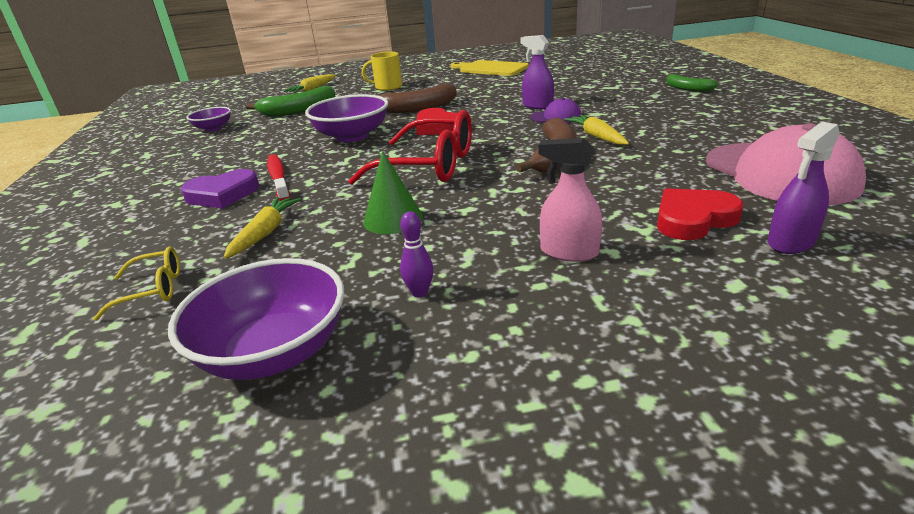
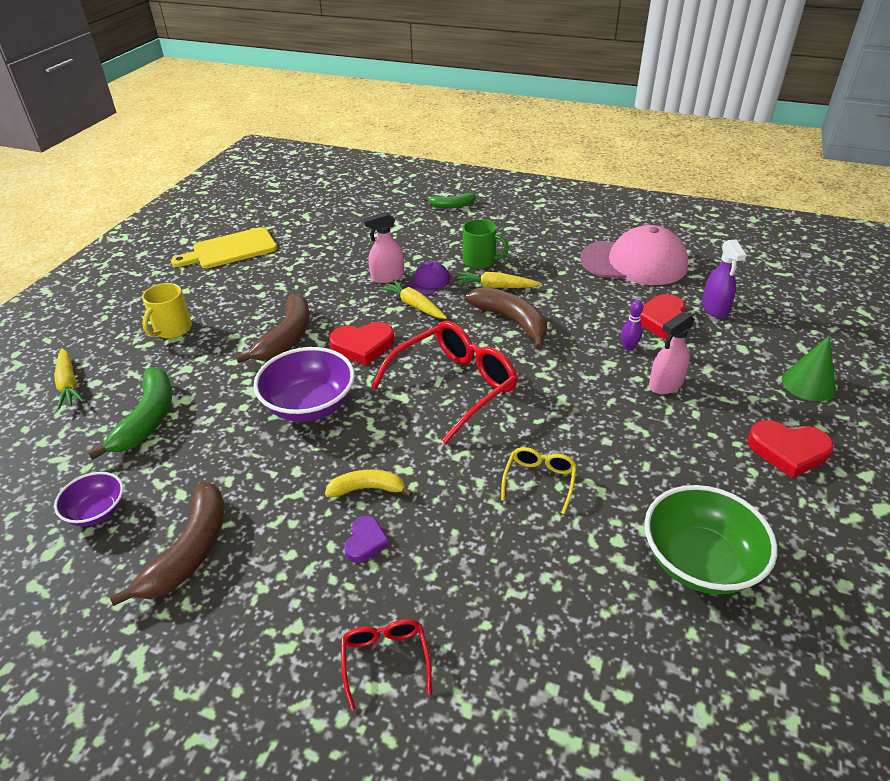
camera: 60 degrees left, 10 degrees up
(107, 236) = (385, 660): none -> red glasses
(152, 290) = (551, 627): yellow glasses -> yellow glasses (539, 481)
(191, 156) = (190, 551): none -> brown banana
(222, 194) = (365, 542): purple heart -> purple heart, size x0.59
(265, 233) = (498, 527): yellow carrot -> yellow carrot (414, 305)
(274, 352) = (699, 561): purple bowl -> green bowl
(278, 178) = (367, 489): red toothbrush -> yellow banana
(393, 219) = (543, 442): green cone -> green cone (808, 384)
(419, 292) = (669, 467): purple bowling pin -> purple bowling pin (629, 347)
(537, 106) = (387, 277): purple spray bottle -> pink spray bottle
(547, 377) = (788, 451): none -> red heart
(624, 121) = (480, 261): none -> green mug

